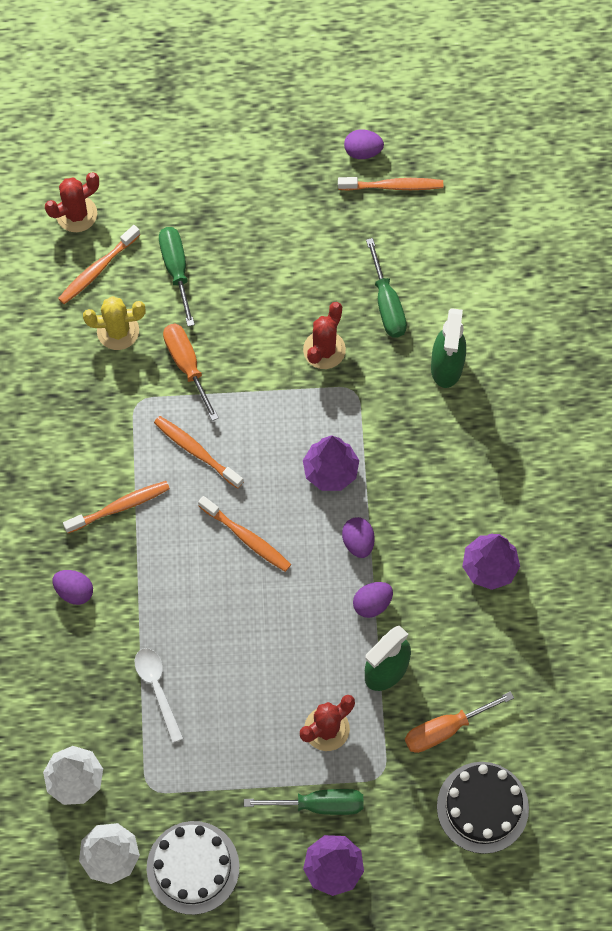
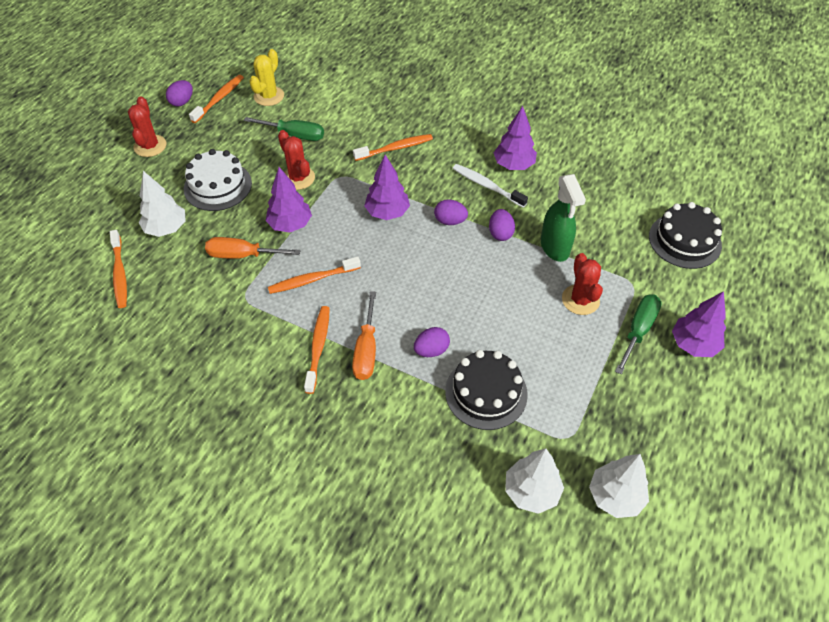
camera: 60 degrees left, 15 degrees down
(74, 591) = (365, 412): purple egg -> purple egg (431, 350)
(76, 214) = (65, 266): red cactus -> red cactus (150, 146)
(118, 331) = (179, 283): yellow cactus -> yellow cactus (269, 96)
(157, 689) = (486, 392): white spoon -> black cake
(176, 270) = (166, 228): green screwdriver -> white tree
(193, 867) = (652, 438): white cake -> white cake (218, 186)
(246, 537) = (401, 280): orange toothbrush -> orange toothbrush (395, 148)
(254, 384) = (290, 224): none -> purple tree
(436, 554) = (487, 186): none -> white toothbrush
(445, 729) = (616, 235): orange screwdriver -> orange screwdriver (366, 350)
(446, 367) = (361, 127): green spray bottle -> none

